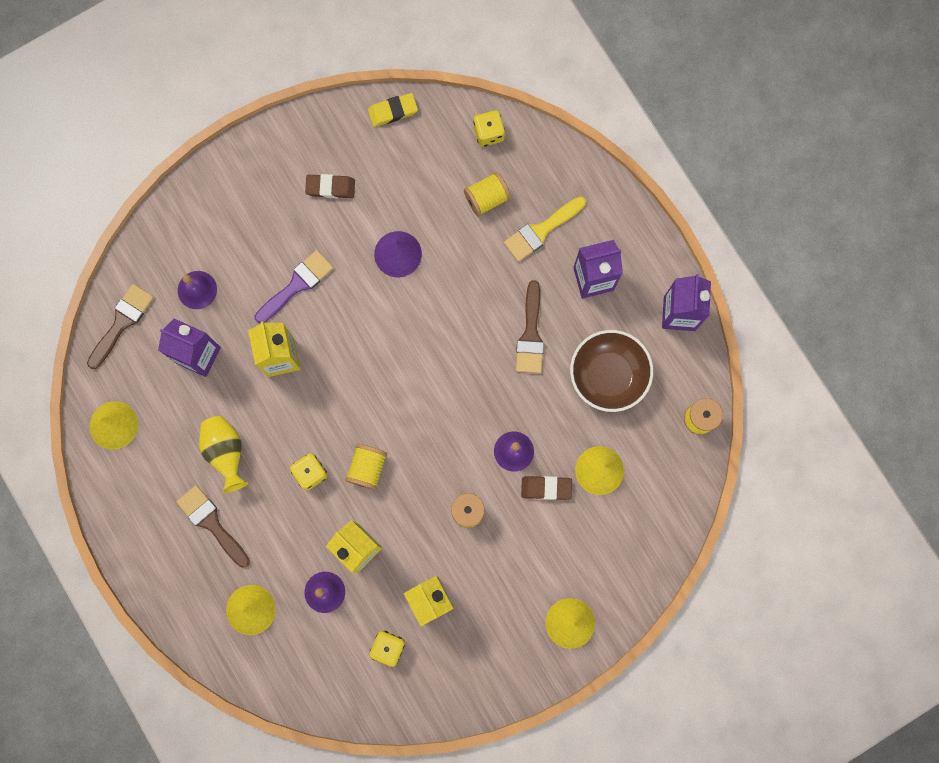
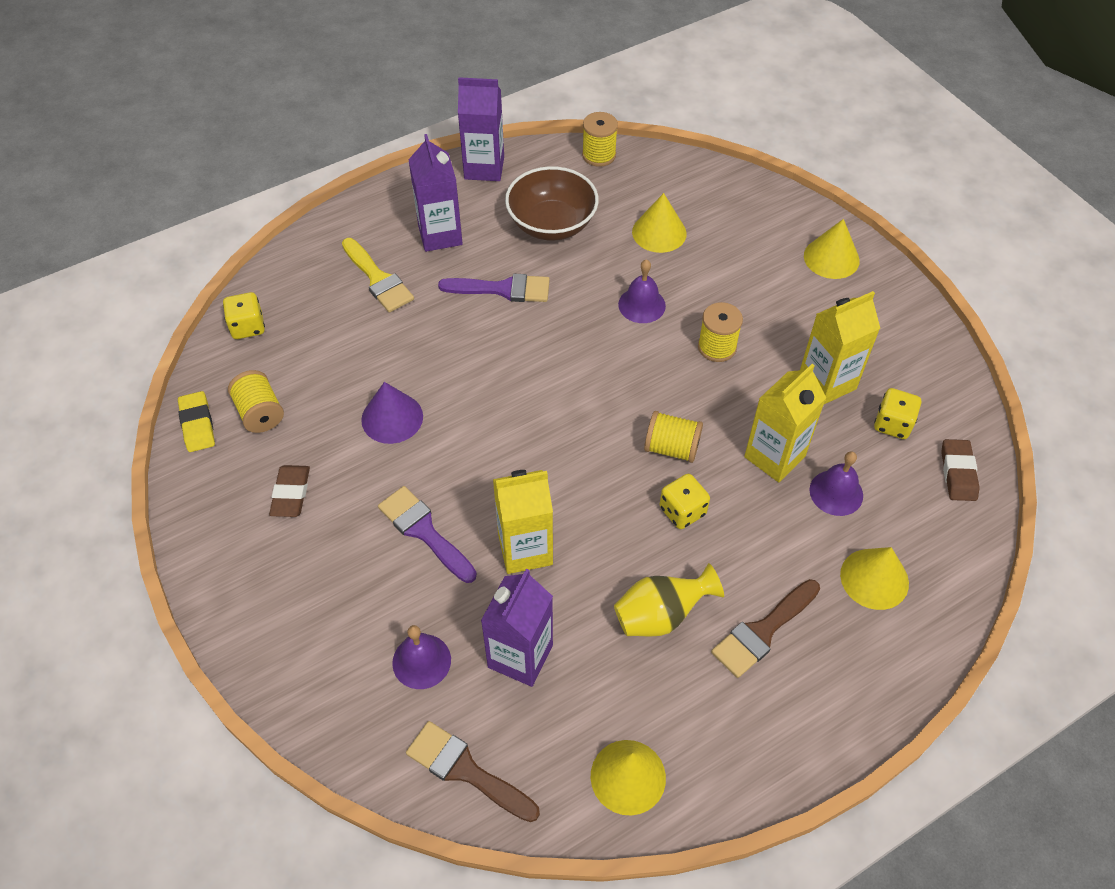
camera: 90 degrees left, 25 degrees down
(487, 198) = (331, 329): yellow spool -> yellow spool (260, 413)
(530, 334) = (503, 289): brown brush -> purple brush
(546, 488) = (682, 277): brown eraser -> brown eraser (958, 473)

